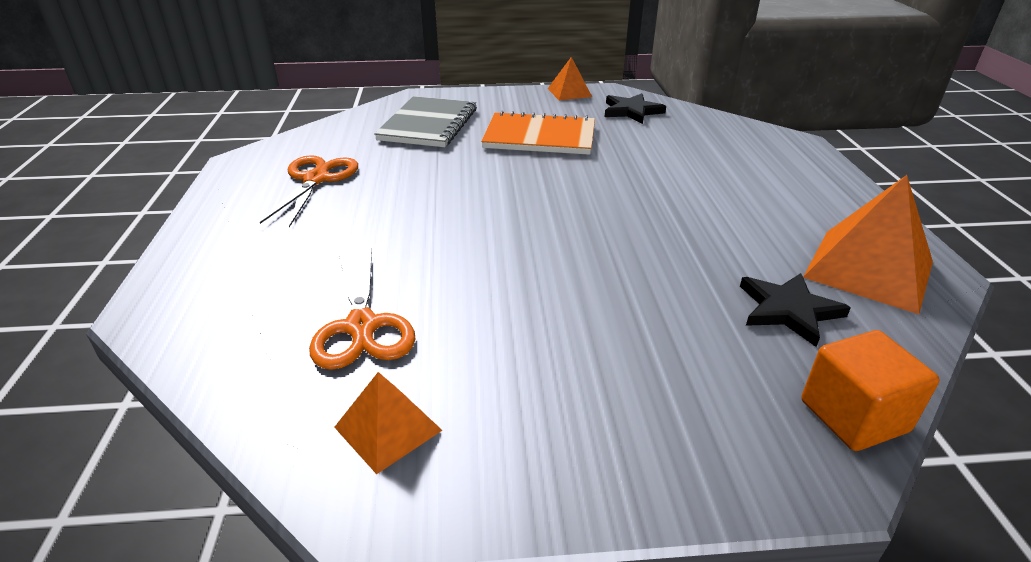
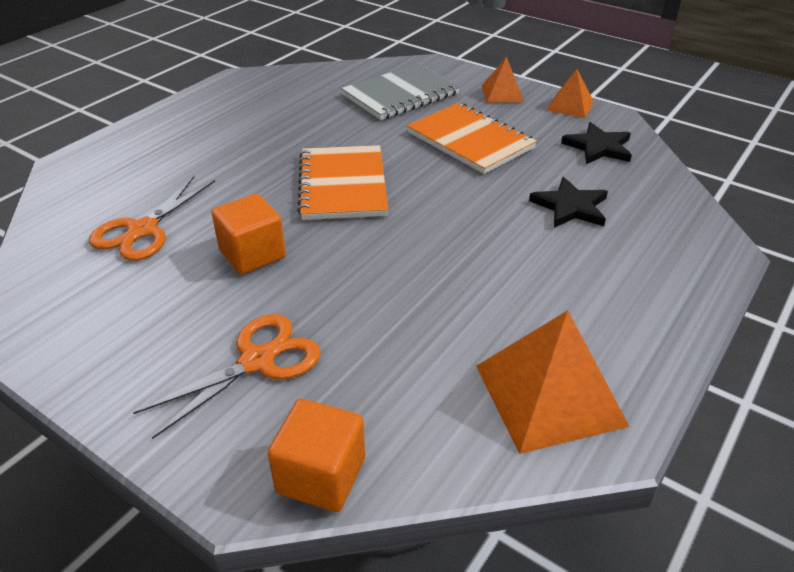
camera: 40 degrees right, 5 degrees up
(316, 179) = (261, 112): orange scissors -> orange scissors (257, 361)
(388, 428) = (72, 297): orange pyramid -> orange pyramid (502, 93)
(495, 205) = (343, 185): none -> orange notebook
(510, 291) = (252, 254): none -> orange cube
(788, 310) = (415, 381): black star -> black star (570, 207)

